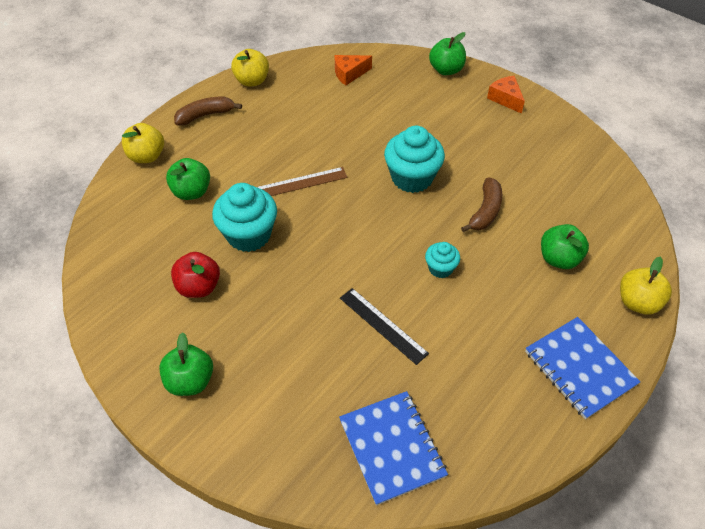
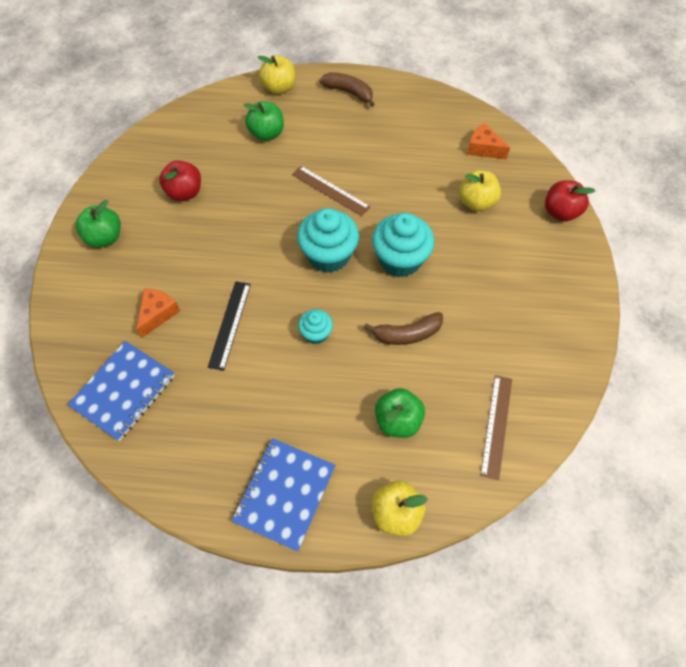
camera: 55 degrees right, 10 degrees up
(249, 235) = (253, 191): turquoise cupcake -> turquoise cupcake (328, 255)
(252, 81) = (412, 95): yellow apple -> yellow apple (476, 202)
(446, 70) = (560, 212): green apple -> red apple
(505, 99) = (567, 278): orange cheese -> orange cheese (158, 314)
(600, 204) = (496, 425): none -> brown ruler

